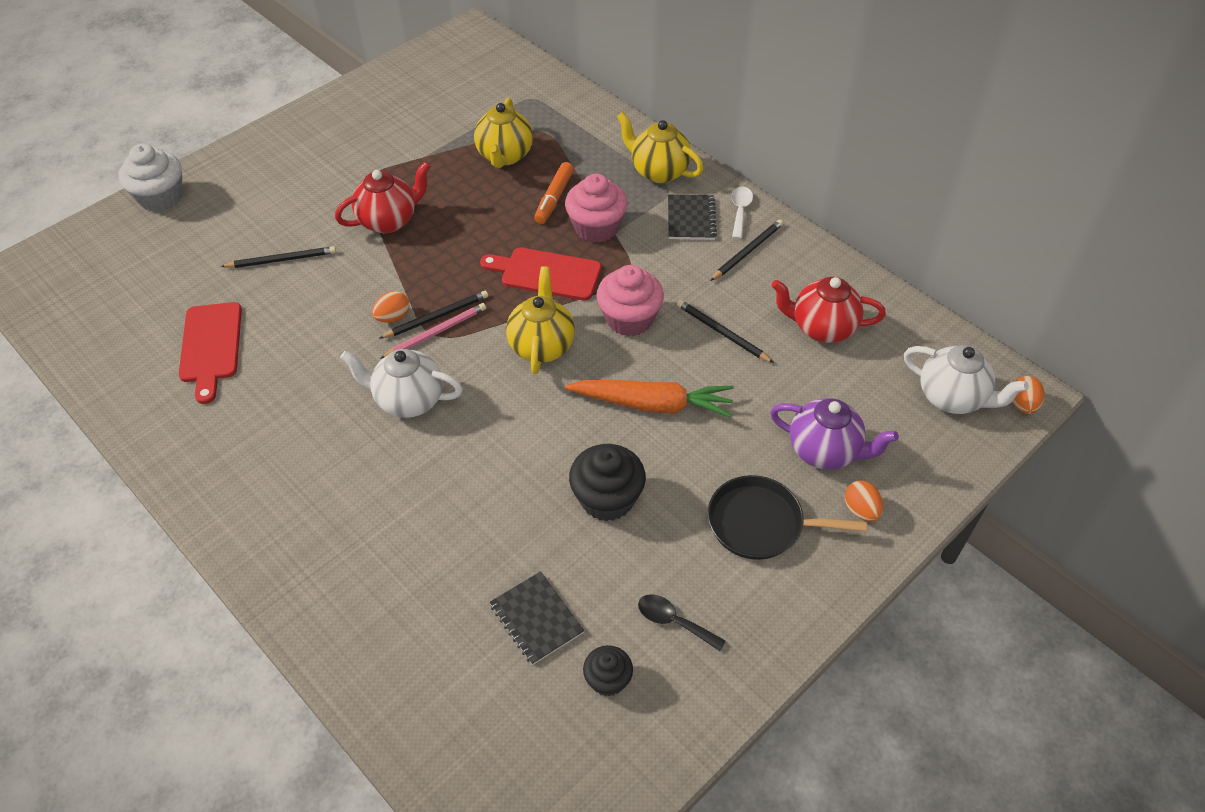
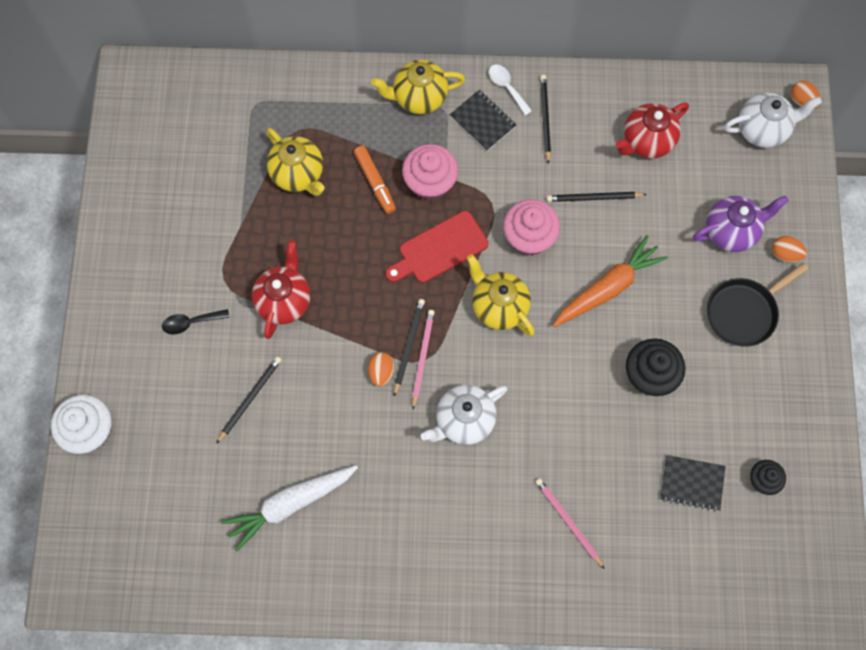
camera: 45 degrees left, 20 degrees up
(211, 347) = (290, 504): red cutting board -> white carrot
(390, 548) = (568, 522): none -> pink pencil
(673, 621) = (760, 415): black spoon -> black spoon (191, 322)

